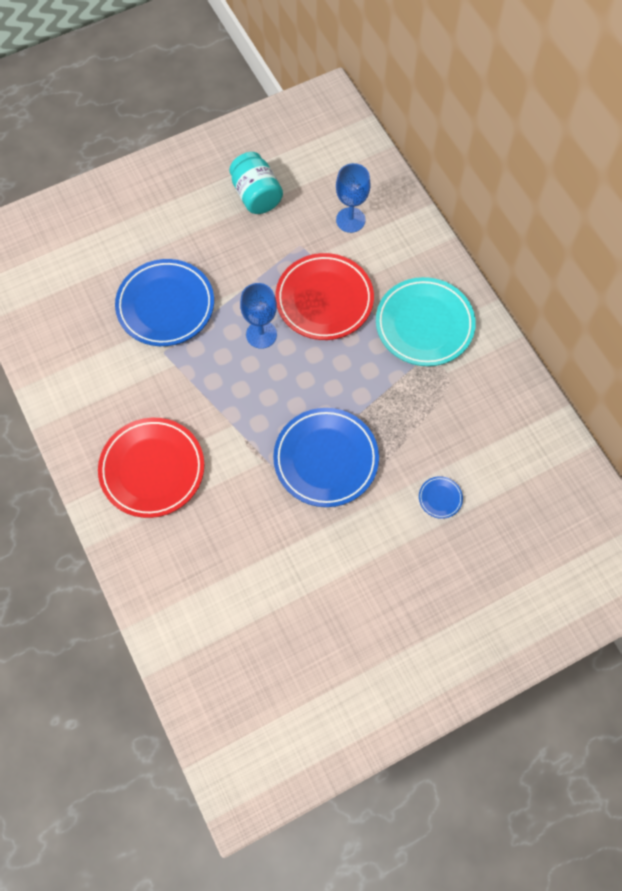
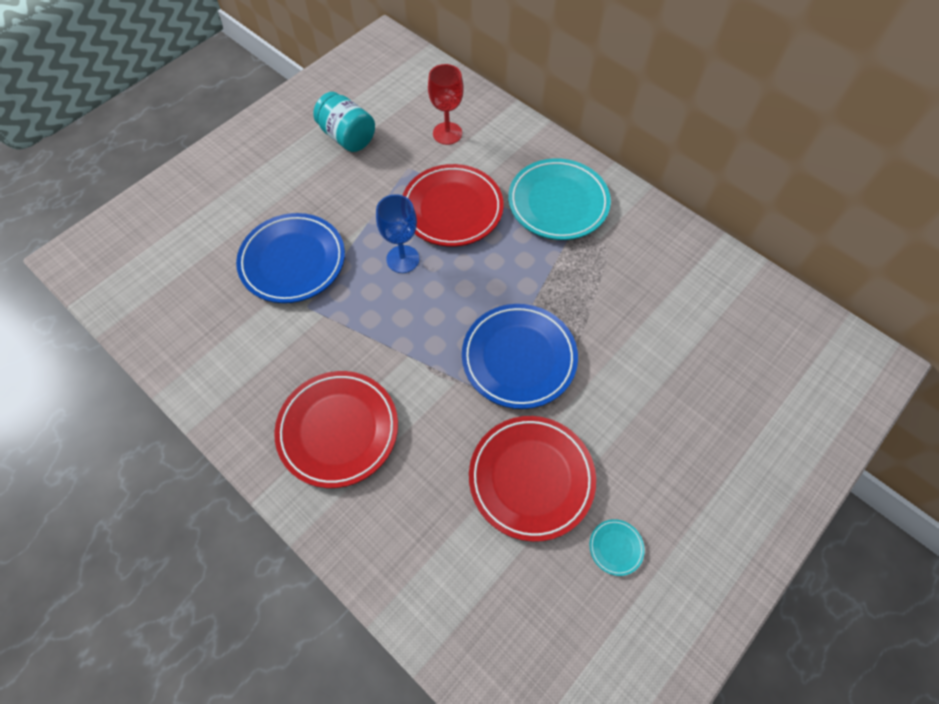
camera: 20 degrees left, 5 degrees down
(293, 564) = (531, 478): none -> red plate
(337, 642) = (615, 547): none -> turquoise plate
(350, 220) = (447, 133): blue goblet -> red goblet
(440, 498) = (649, 358): blue plate -> none

